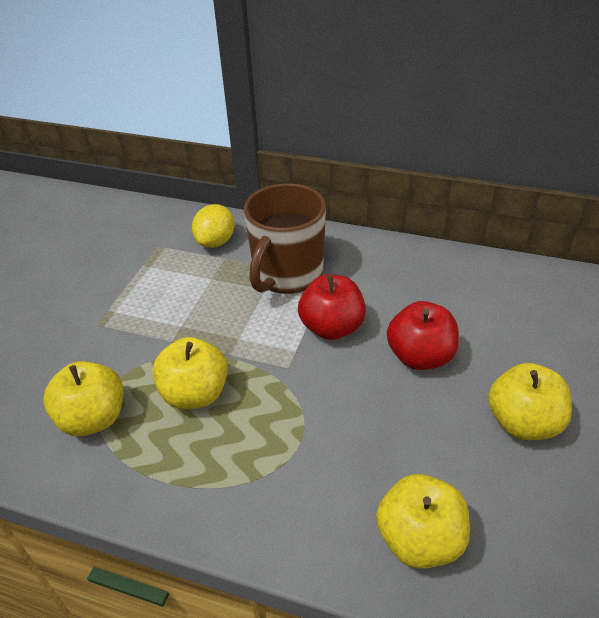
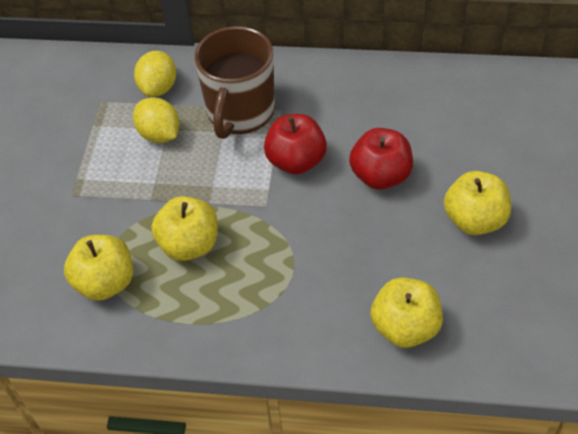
camera: 10 degrees left, 10 degrees up
(202, 282) = (159, 134): none -> yellow lemon

